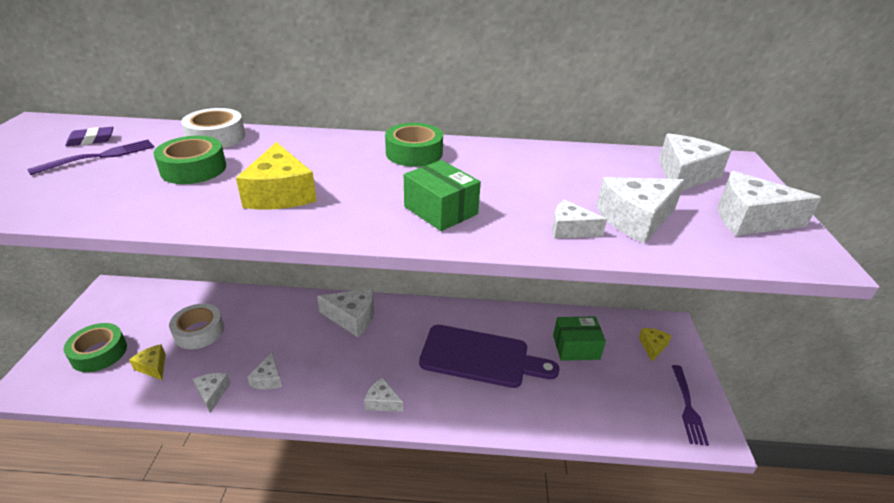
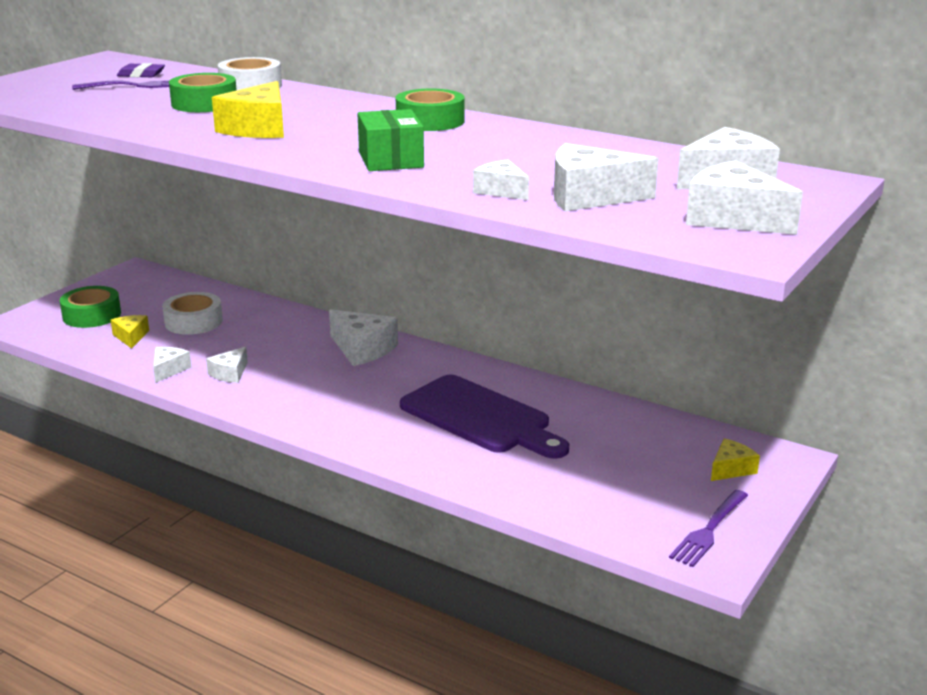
camera: 30 degrees right, 10 degrees down
(382, 402) = (330, 421): white cheese -> none
(576, 347) = (617, 441): green box -> none

